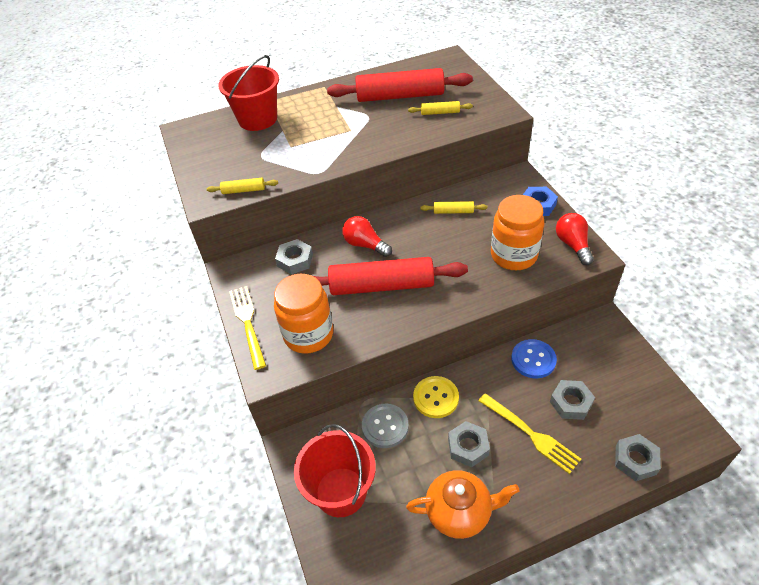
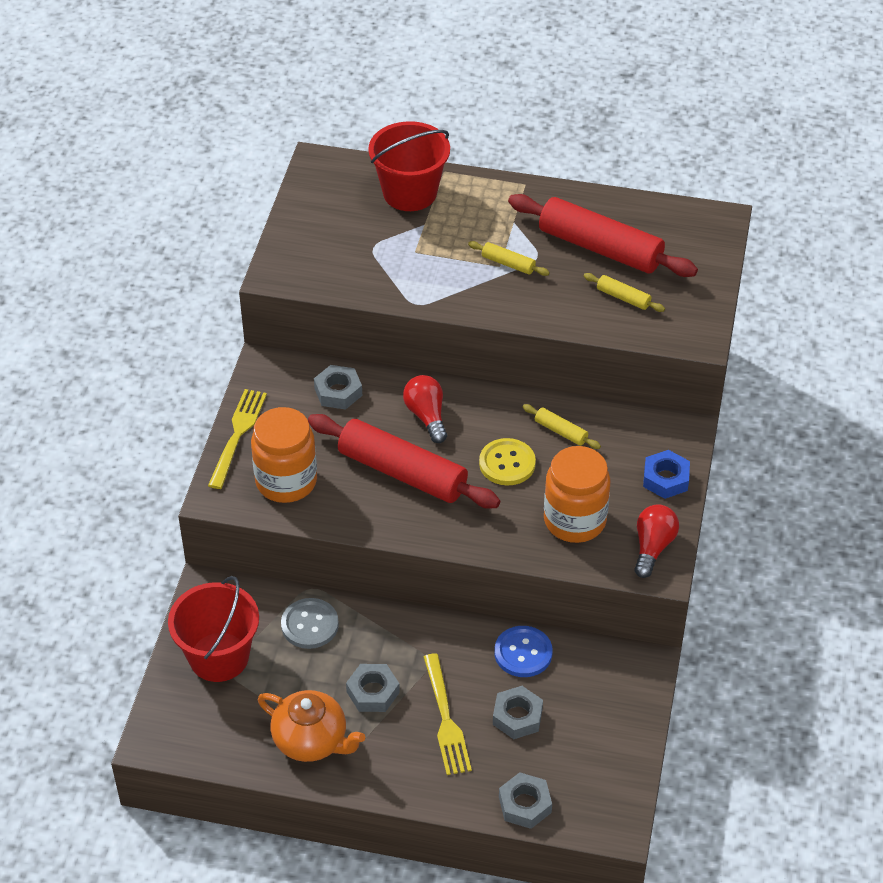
camera: 30 degrees right, 0 degrees up
(243, 190) = (321, 282): yellow rolling pin -> yellow rolling pin (508, 264)
(436, 398) = (384, 628): yellow button -> yellow button (507, 463)

